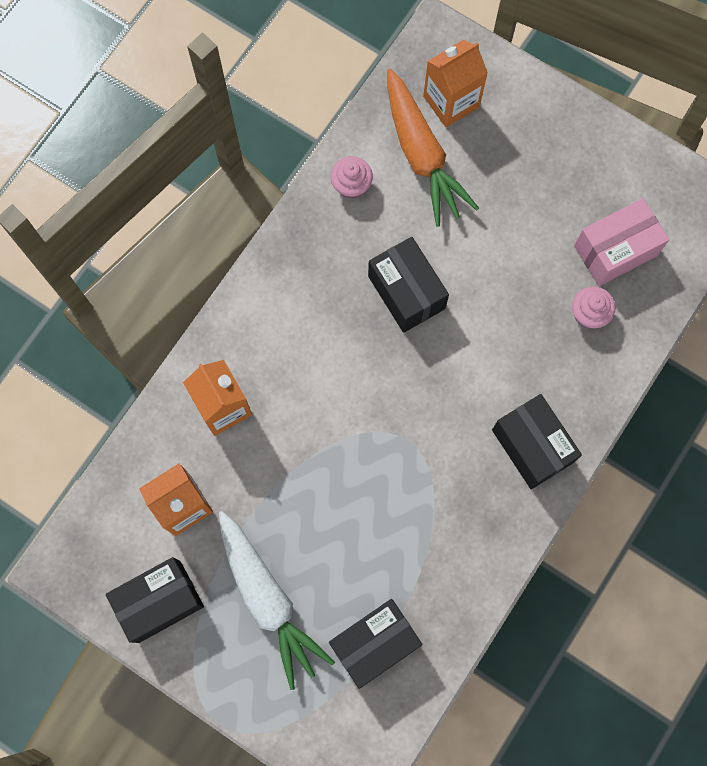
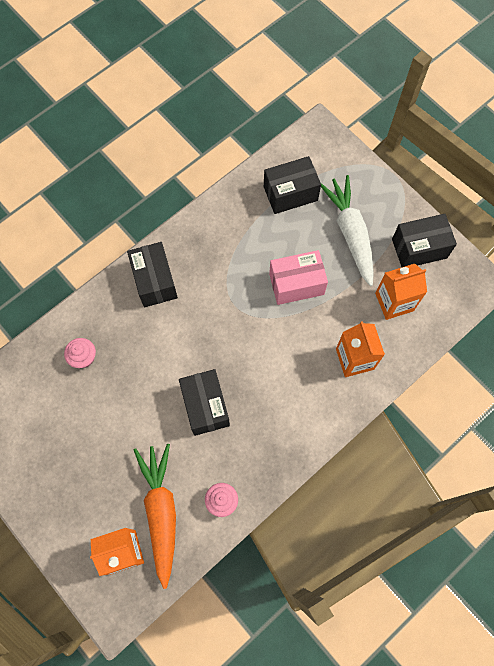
camera: 165 degrees left, 5 degrees down
(615, 250) = (47, 397): pink box -> pink box (296, 284)

